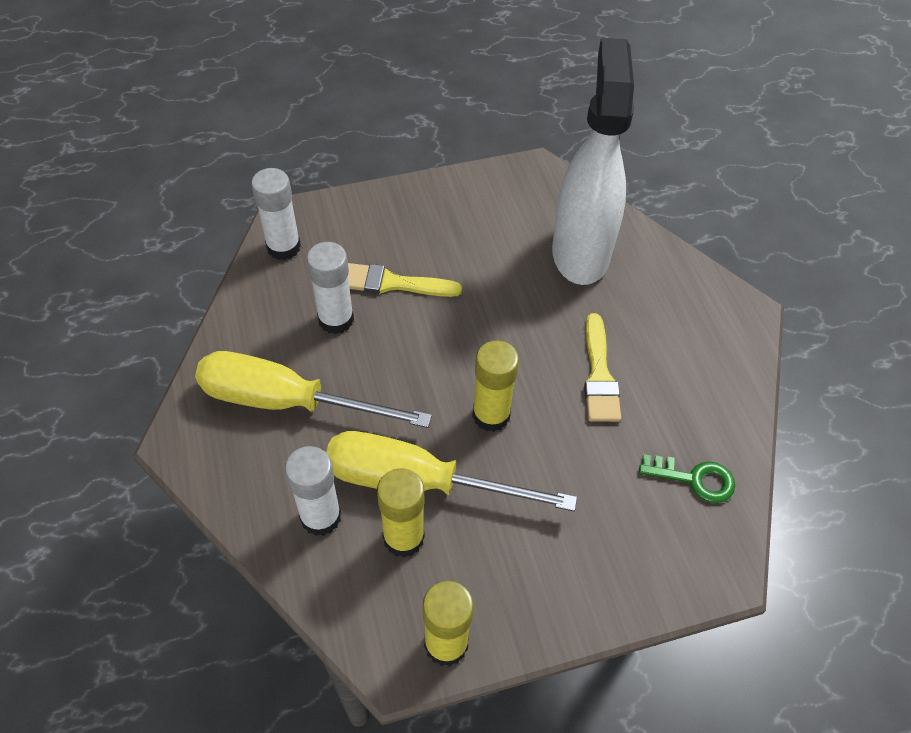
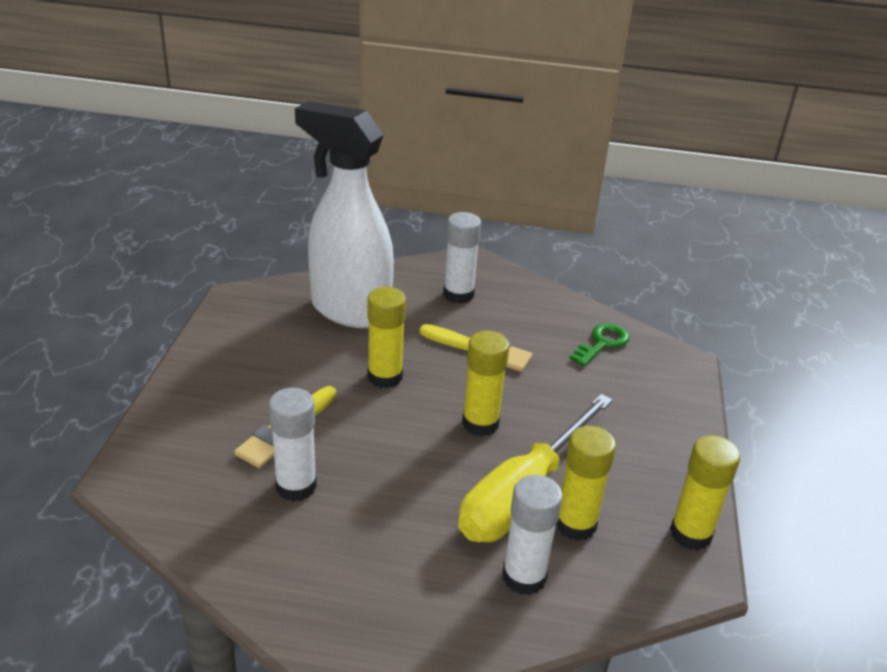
camera: 65 degrees left, 20 degrees down
(283, 247) = (163, 494): white glue stick -> white glue stick (458, 294)
(287, 401) = (371, 558): yellow screwdriver -> none
(505, 318) = (385, 377): none -> yellow glue stick

